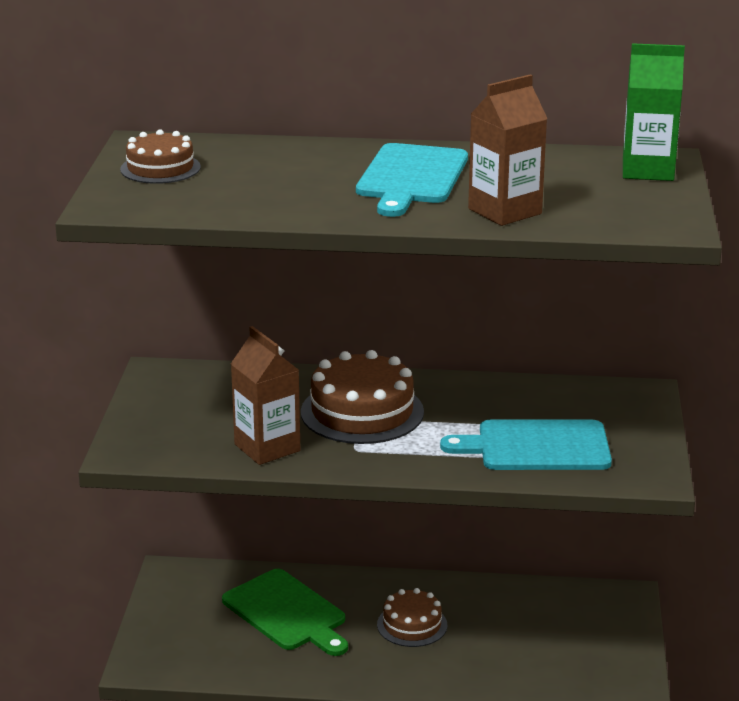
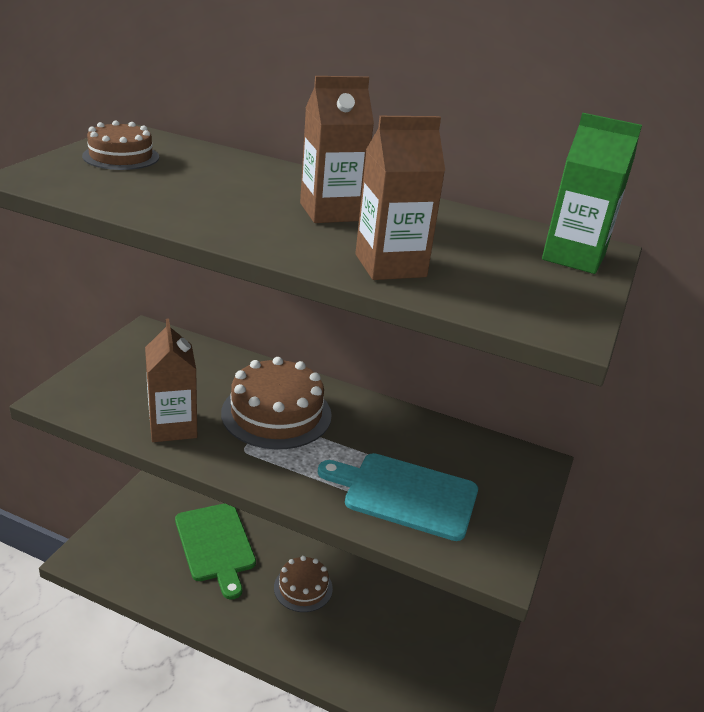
camera: 15 degrees right, 5 degrees up
(411, 177) = (331, 212): turquoise cutting board -> brown carton

